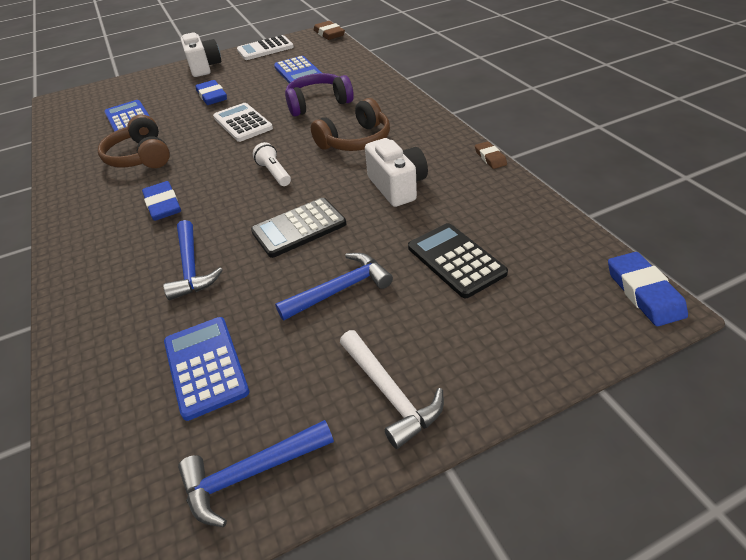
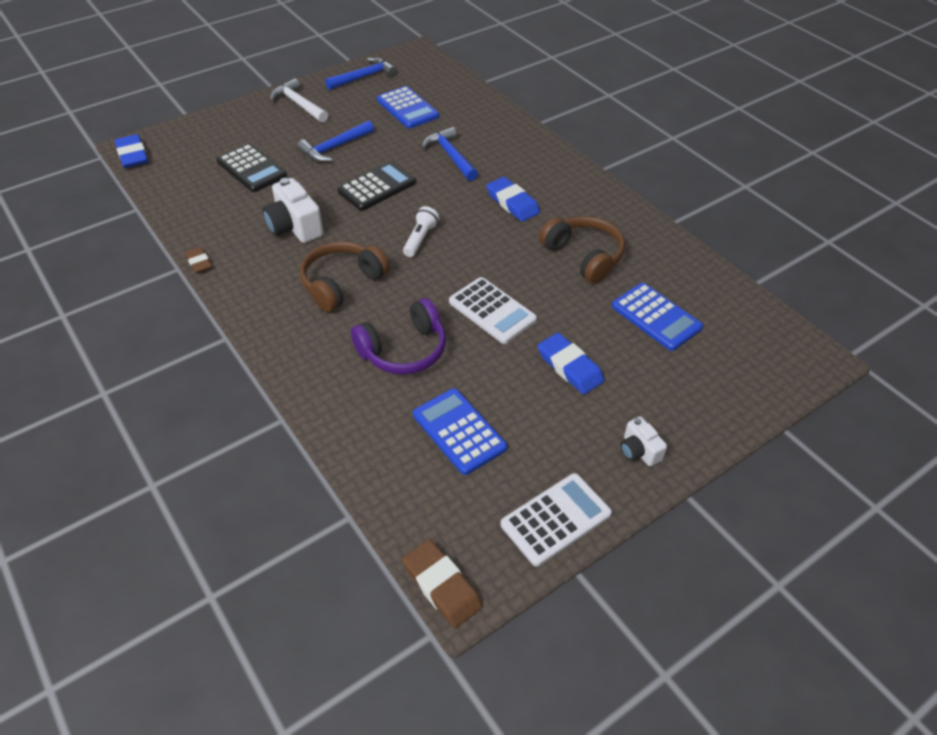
camera: 165 degrees right, 5 degrees up
(204, 67) = (639, 451): white camera -> white camera, size x0.57
(274, 173) = (420, 239): white flashlight -> white flashlight turned 120 degrees counterclockwise

